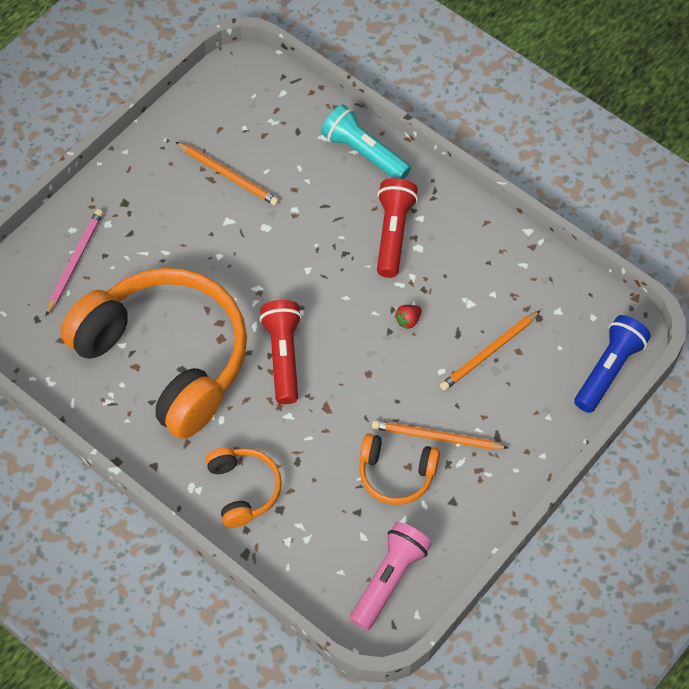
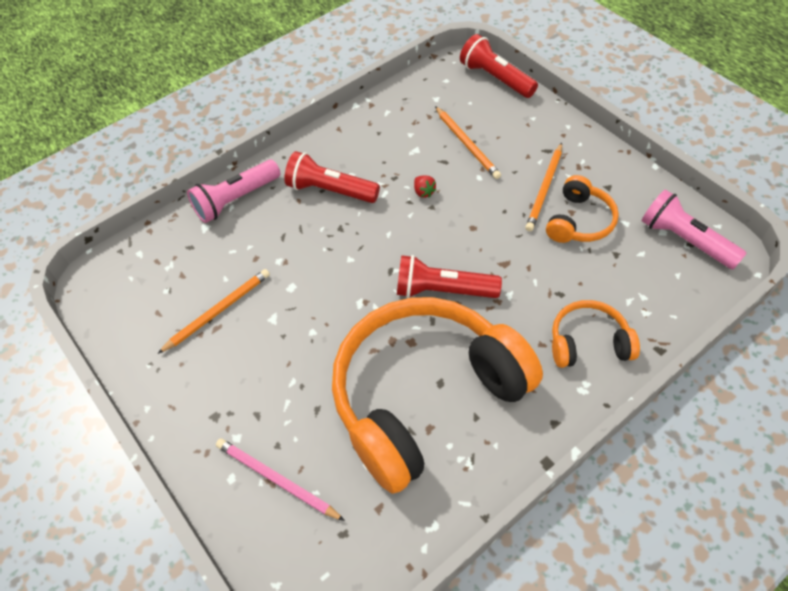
camera: 75 degrees left, 5 degrees down
(364, 153) = (236, 199): turquoise flashlight -> pink flashlight
(609, 370) = (496, 78): blue flashlight -> red flashlight

